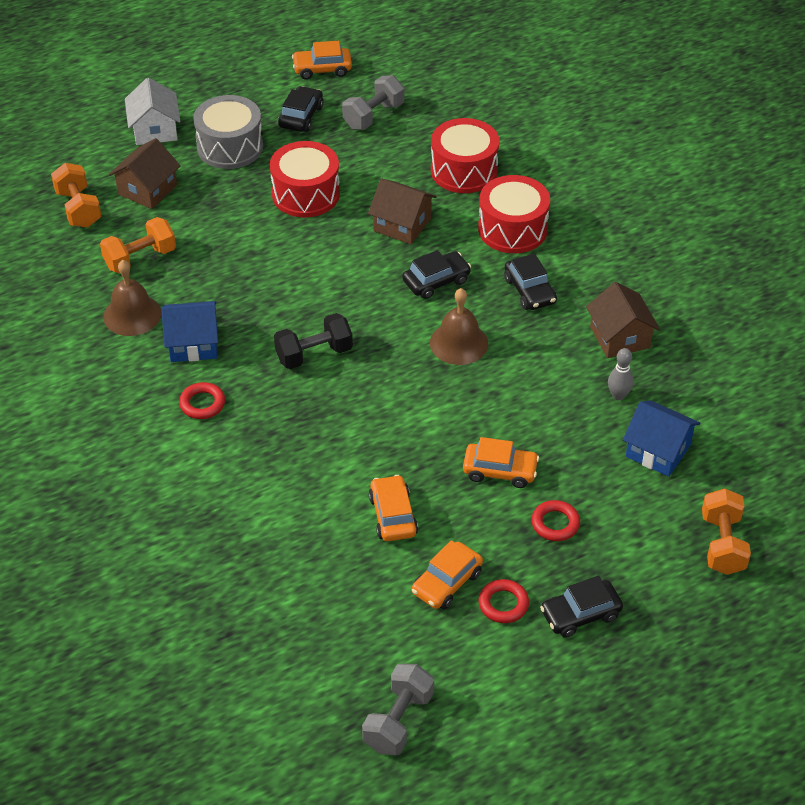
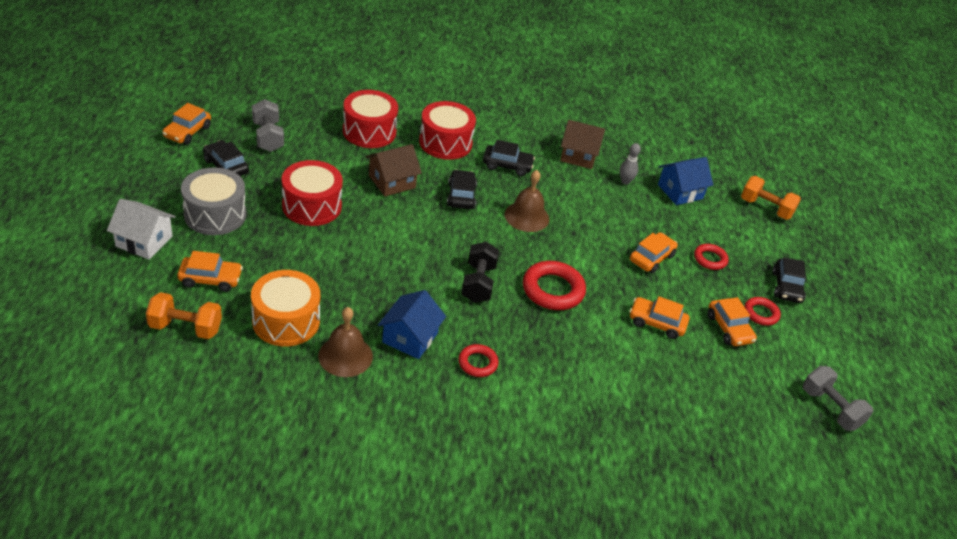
camera: 65 degrees left, 5 degrees down
(140, 258) = (286, 321): orange dumbbell -> orange drum
(147, 190) = (210, 279): brown house -> orange car
(361, 412) = (553, 290): none -> red ring

